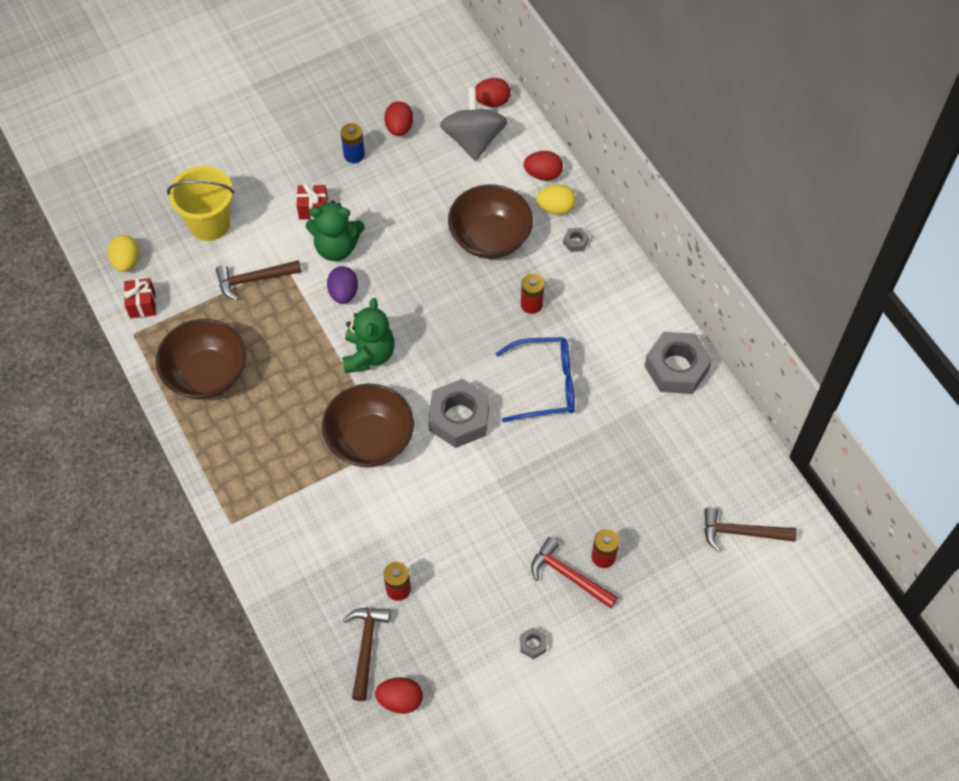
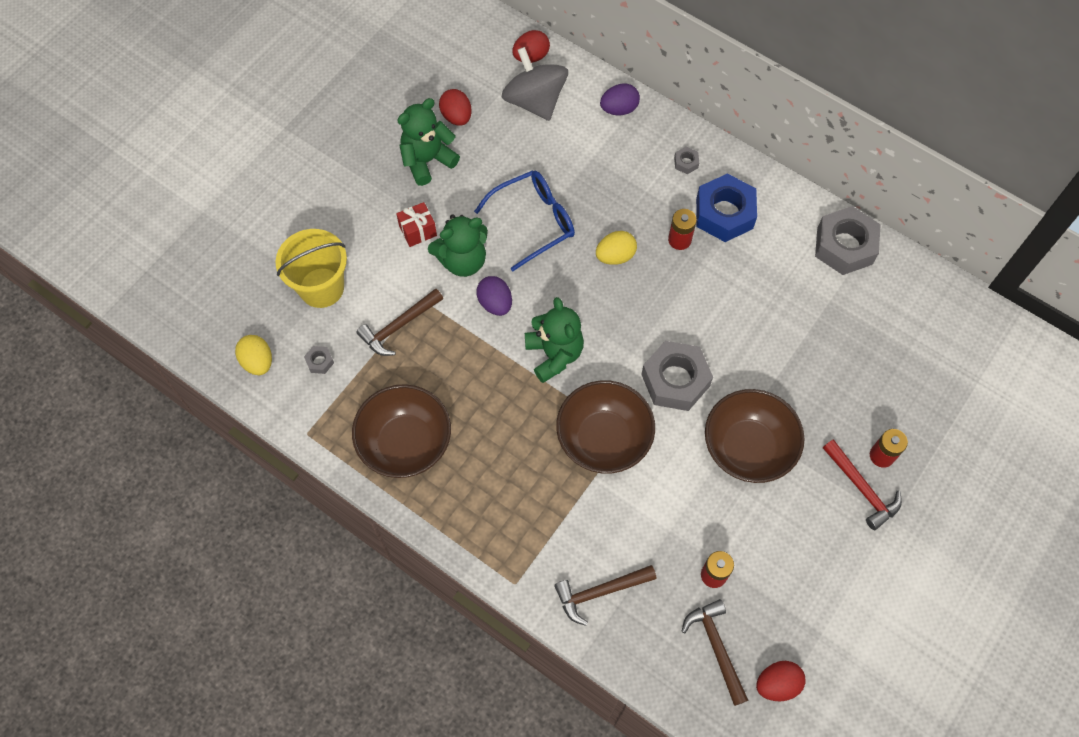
camera: 25 degrees left, 5 degrees up
(142, 304) = (299, 399): red gift -> none
(354, 155) = (427, 160): blue battery -> green teddy bear
(490, 238) = (605, 191): brown bowl -> brown bowl (748, 448)
(533, 644) = (867, 570): grey nut -> grey nut (320, 361)
(543, 174) = (619, 109): red egg -> purple egg
(545, 384) = (736, 313): blue glasses -> blue glasses (533, 221)
(555, 208) = (649, 137): yellow egg -> yellow egg (615, 256)
(569, 576) = (861, 488): red hammer -> red hammer turned 135 degrees counterclockwise
(584, 298) = (724, 213): none -> blue nut
(741, 532) = (988, 377): brown hammer -> brown hammer (600, 592)

